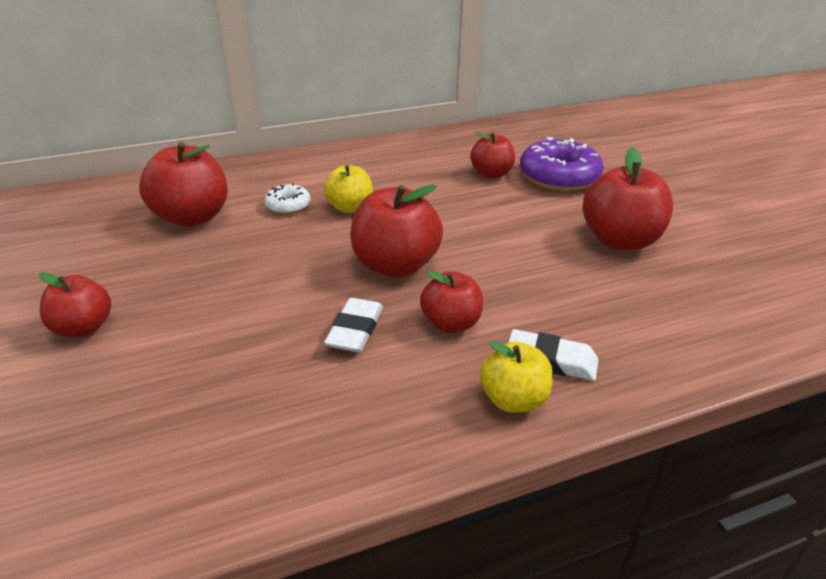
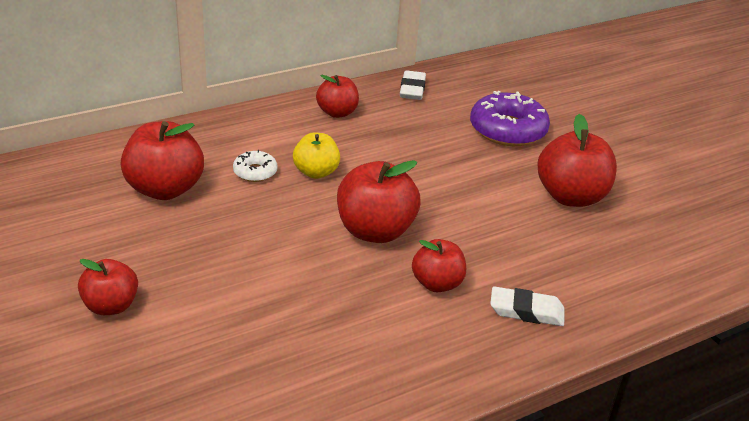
camera: 10 degrees left, 0 degrees up
(355, 330) = (356, 294): white eraser -> white eraser (412, 89)
(491, 174) = (443, 129): red apple -> red apple (337, 112)
(513, 399) = (501, 345): yellow apple -> none

